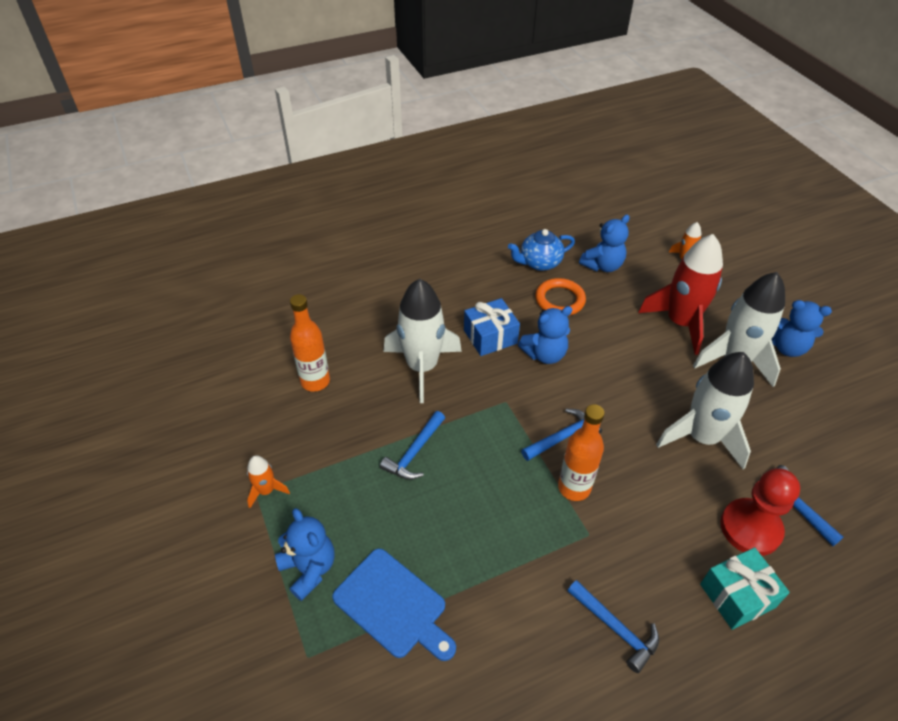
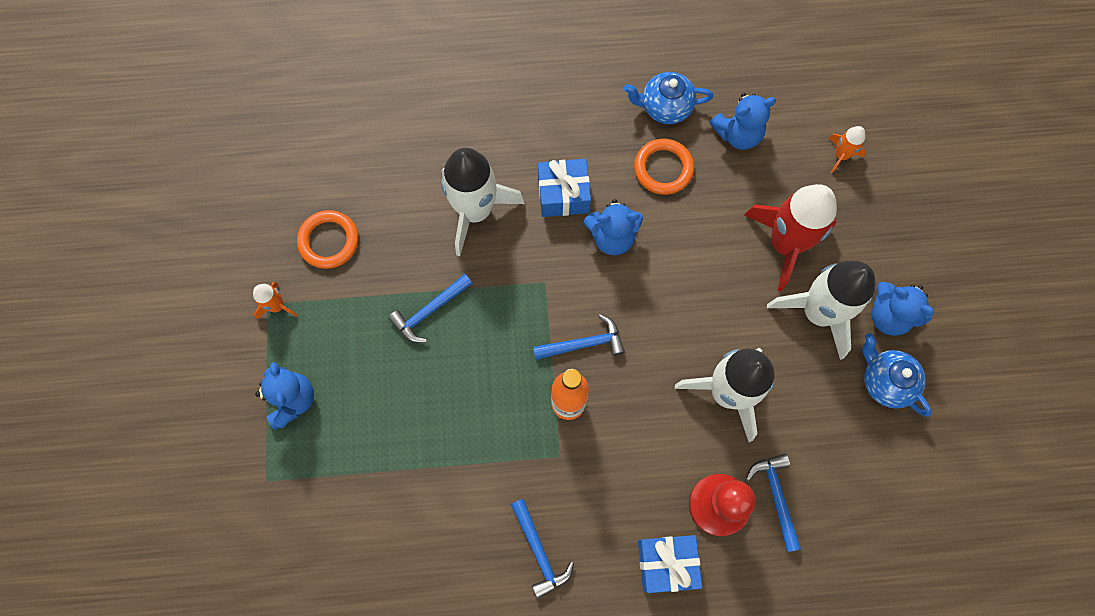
camera: 20 degrees right, 25 degrees up
(299, 424) = (329, 241): none -> orange ring
(315, 381) = (360, 193): orange bottle -> none
(393, 605) = (353, 461): blue cutting board -> none
(737, 596) = (666, 563): turquoise gift -> blue gift
(816, 391) = (885, 381): none -> blue teapot

